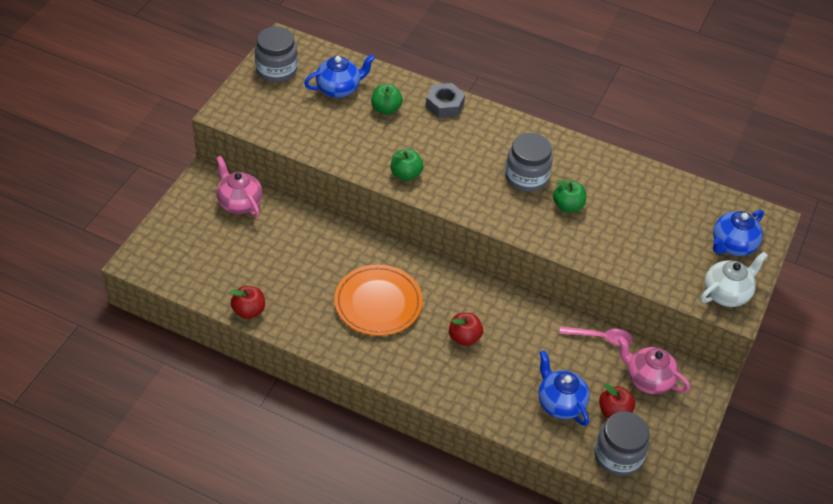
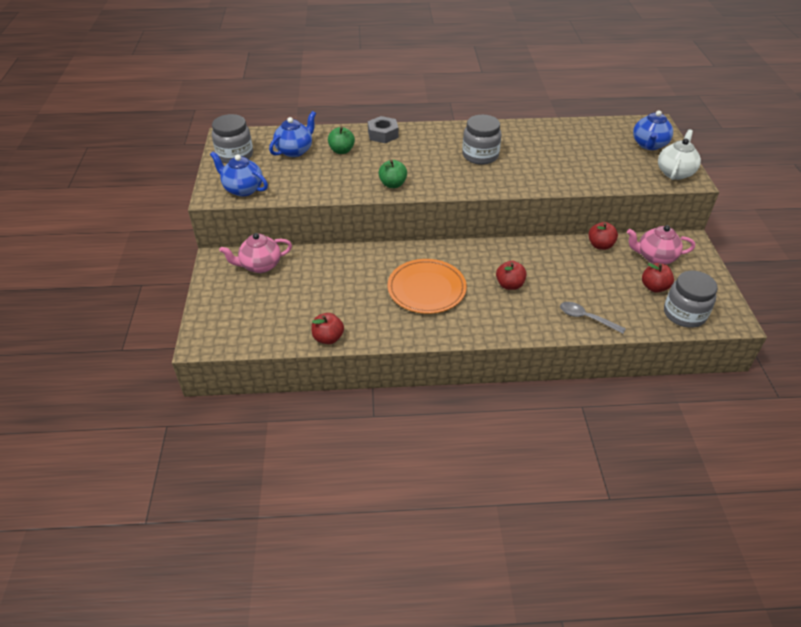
camera: 25 degrees left, 5 degrees down
(239, 203) = (260, 265): pink teapot -> pink teapot turned 45 degrees counterclockwise
(511, 410) = (586, 318): none -> grey spoon
(560, 403) = (614, 298): blue teapot -> blue teapot (243, 189)
(567, 206) = (524, 162): green apple -> none
(600, 337) = (600, 245): pink spoon -> red apple

